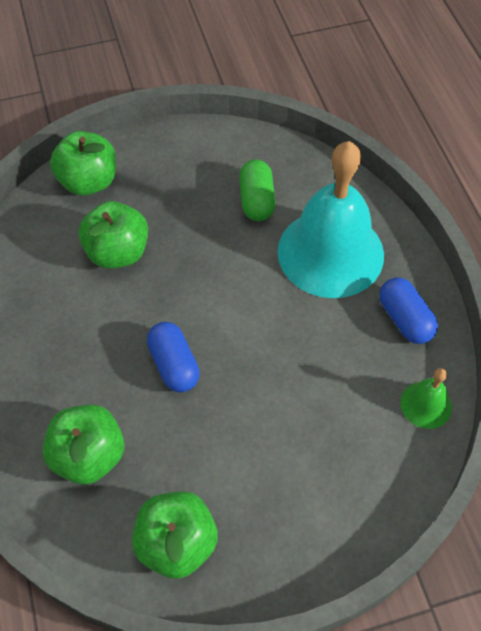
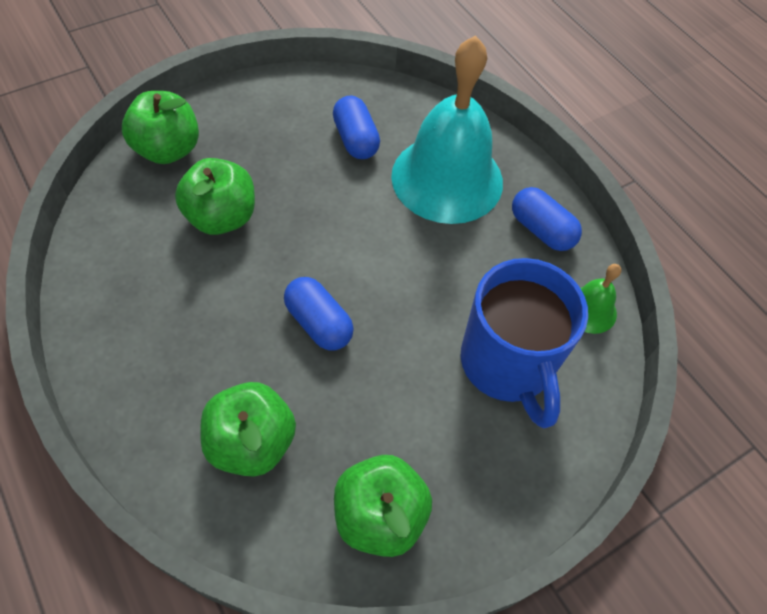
camera: 20 degrees left, 0 degrees up
(256, 200) = (355, 140): green capsule -> blue capsule
(330, 439) = (507, 365): none -> blue mug

